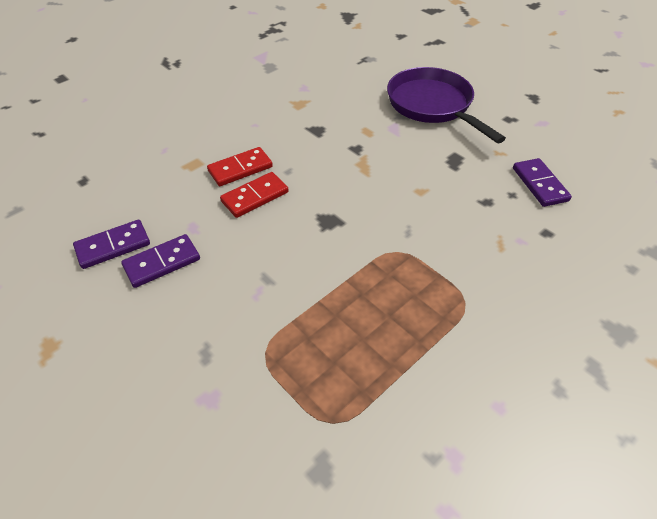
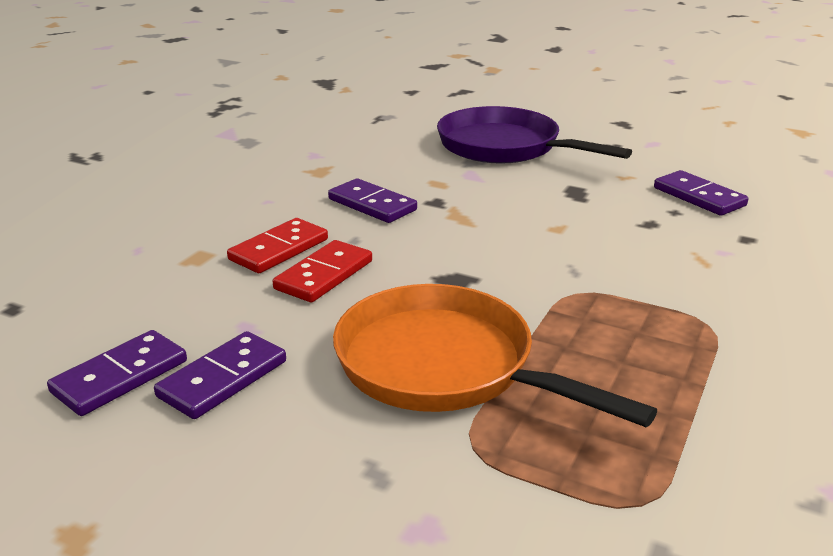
camera: 20 degrees left, 20 degrees down
(283, 288) = (445, 366): none -> orange pan
(315, 142) = (372, 204): none -> purple domino

